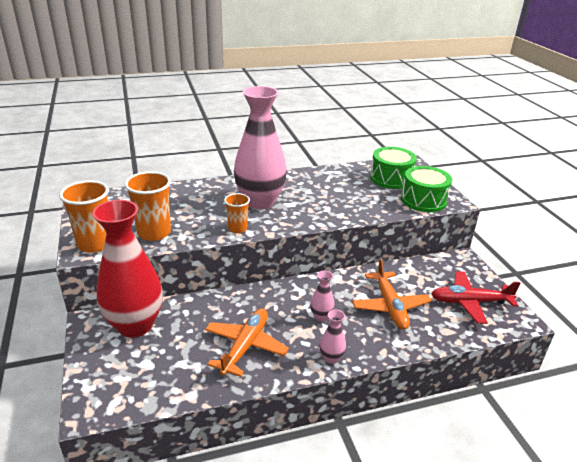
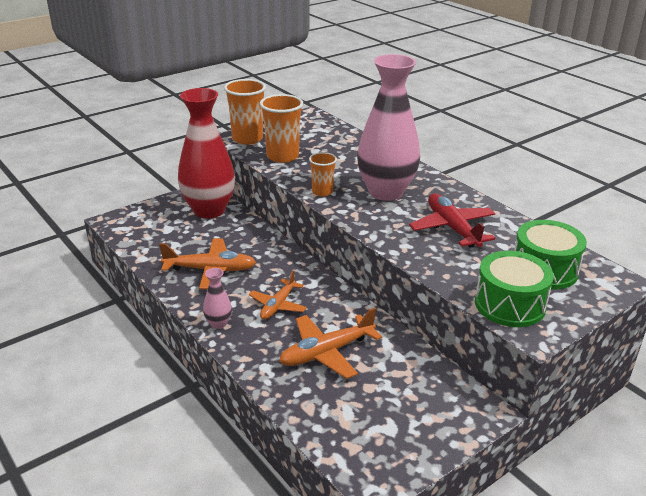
camera: 70 degrees right, 0 degrees up
(321, 316) = (278, 305): pink vase -> orange plane
(470, 302) = (382, 424): red plane -> red plane (452, 228)

